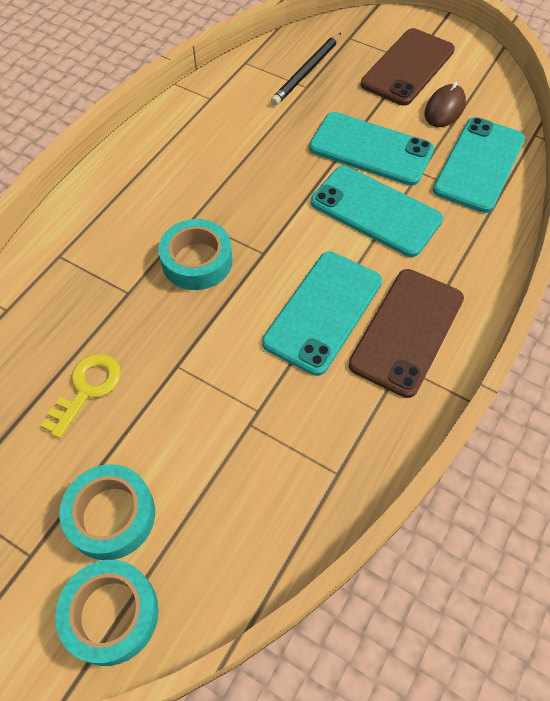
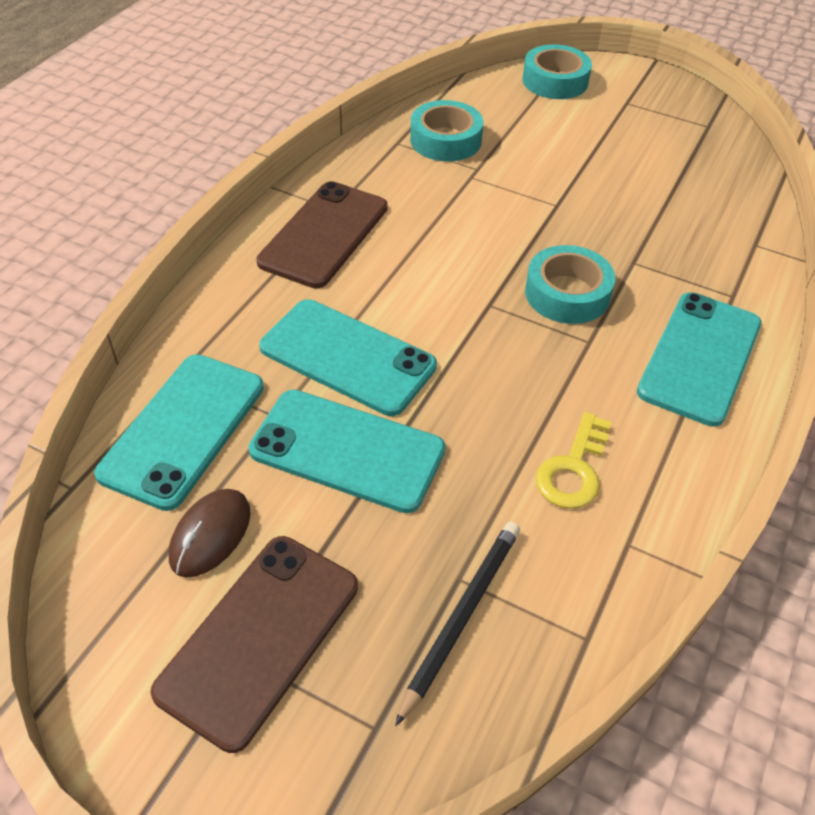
camera: 175 degrees right, 10 degrees down
(87, 389) = (635, 187): yellow key -> yellow key (573, 469)
(111, 515) = (576, 120): turquoise tape -> turquoise tape (445, 140)
(323, 312) = (414, 249): turquoise phone -> turquoise phone (700, 357)

